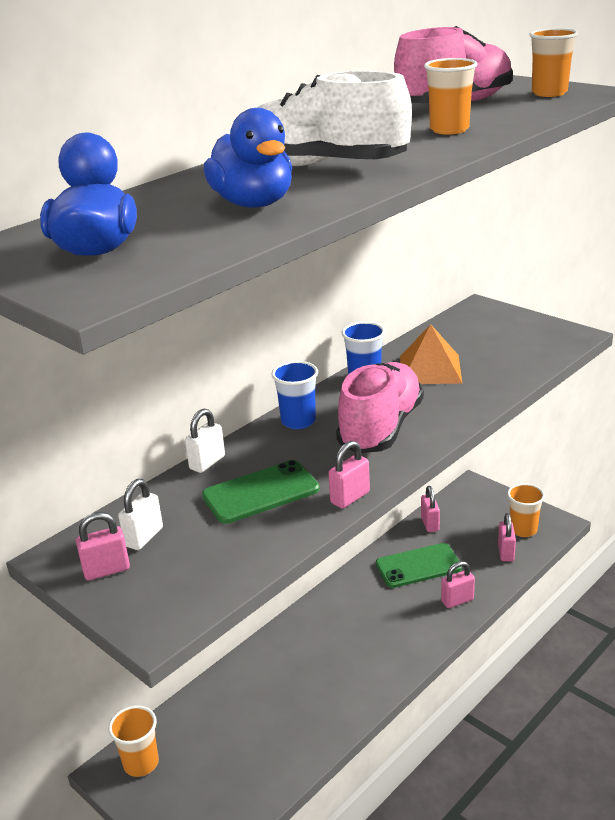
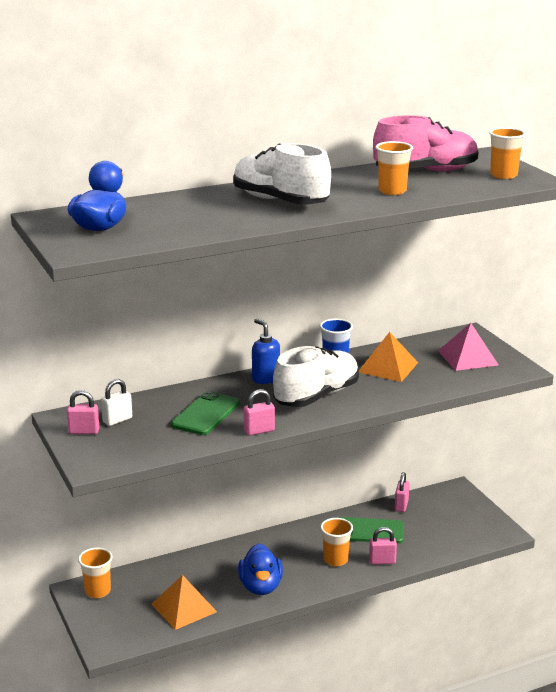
camera: 20 degrees right, 5 degrees down
(207, 463) = (186, 389): white padlock -> none
(253, 204) = (210, 218): blue duck -> blue duck (261, 587)
(261, 493) = (206, 414): green phone -> green phone turned 60 degrees counterclockwise
(267, 748) = (183, 608): none -> orange pyramid
(298, 421) = (265, 378): blue cup -> blue soap dispenser
(381, 428) = (316, 396): pink shoe -> white shoe
(506, 335) = (467, 357): none -> pink pyramid
(506, 552) = (446, 541): pink padlock -> none
(523, 530) = (473, 529): orange cup -> orange cup (335, 560)

